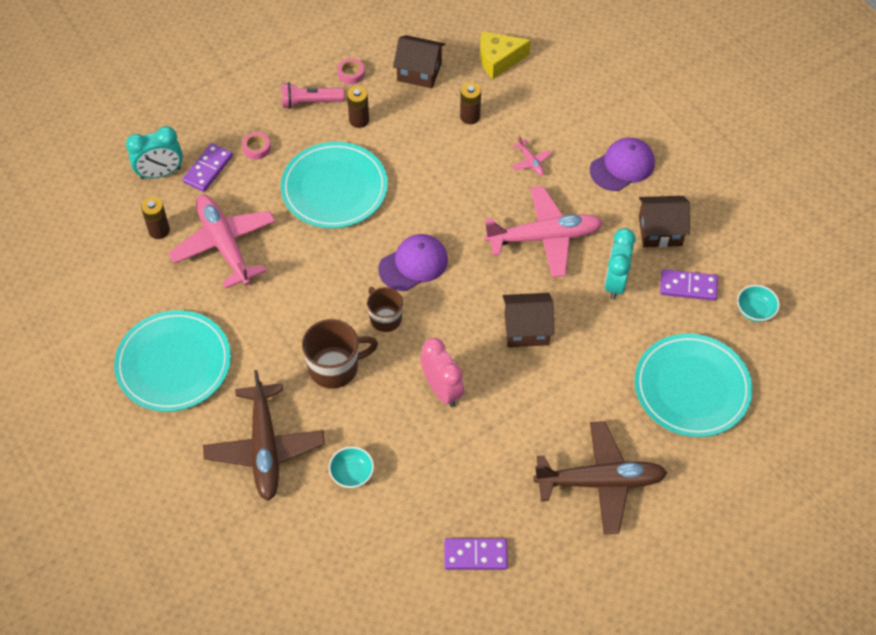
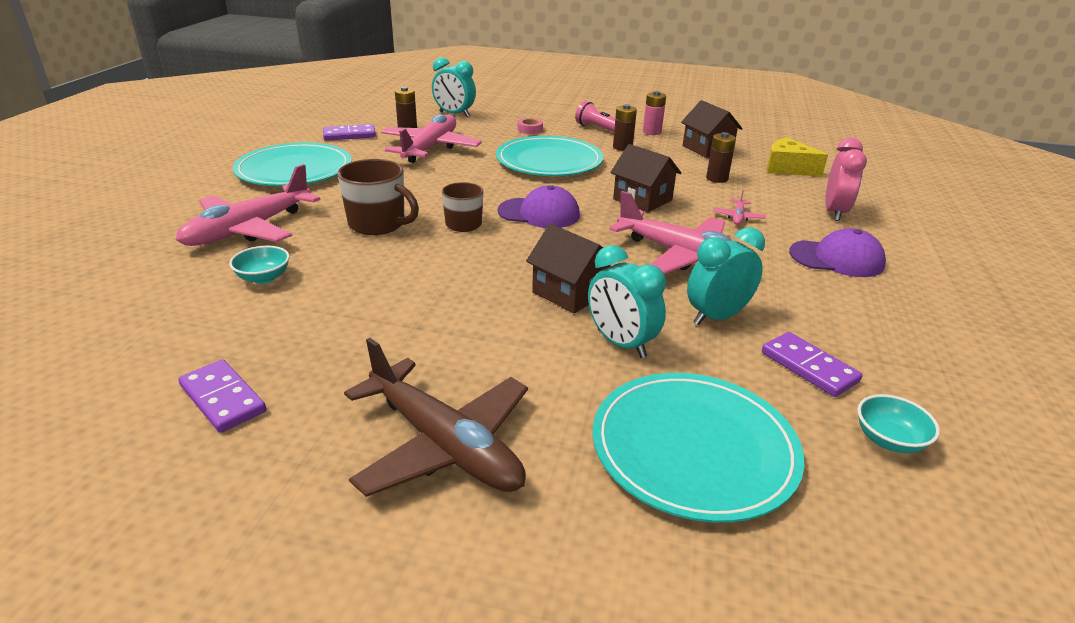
camera: 45 degrees right, 25 degrees down
(208, 169) = (484, 124): purple domino -> purple domino (349, 135)
(265, 448) = (248, 229): brown plane -> pink plane
(351, 74) = (652, 132): pink tape -> pink battery
(442, 390) = (427, 280): pink clock -> pink clock (835, 212)
(595, 347) = (621, 343): none -> turquoise clock
(660, 231) = (826, 313): brown house -> brown house (642, 200)

